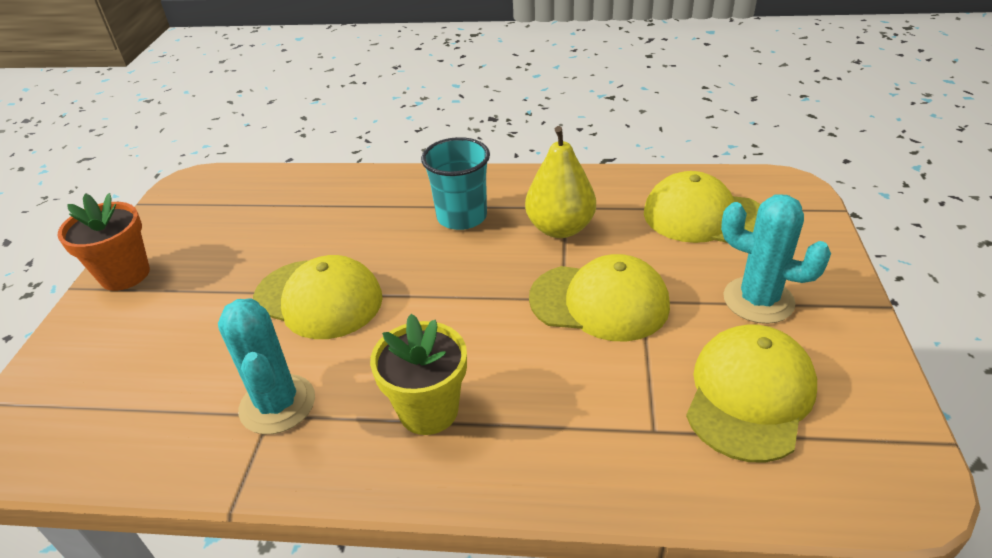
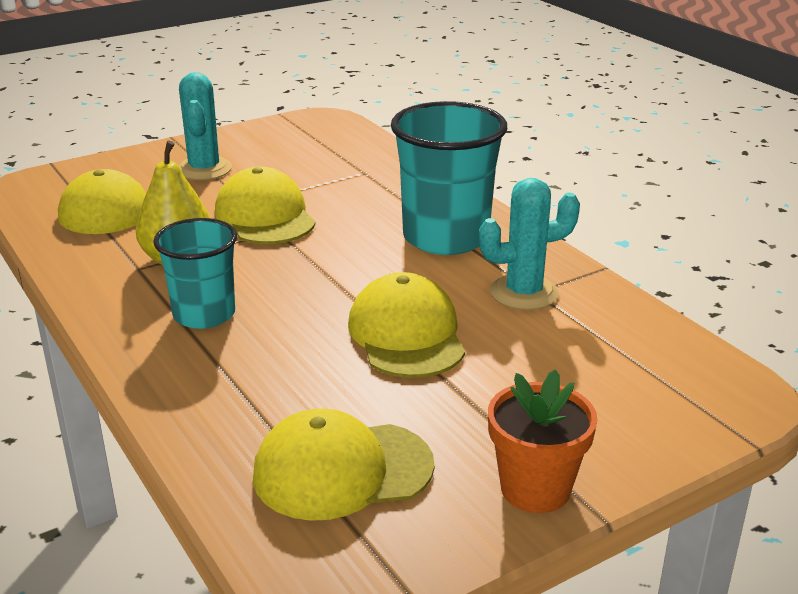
camera: 130 degrees left, 10 degrees down
(277, 404) = (524, 293): turquoise cactus -> turquoise cactus turned 45 degrees clockwise
(428, 410) = (445, 237): yellow flower pot -> turquoise cup
(749, 395) = (302, 156): yellow cap -> yellow cap (342, 470)

